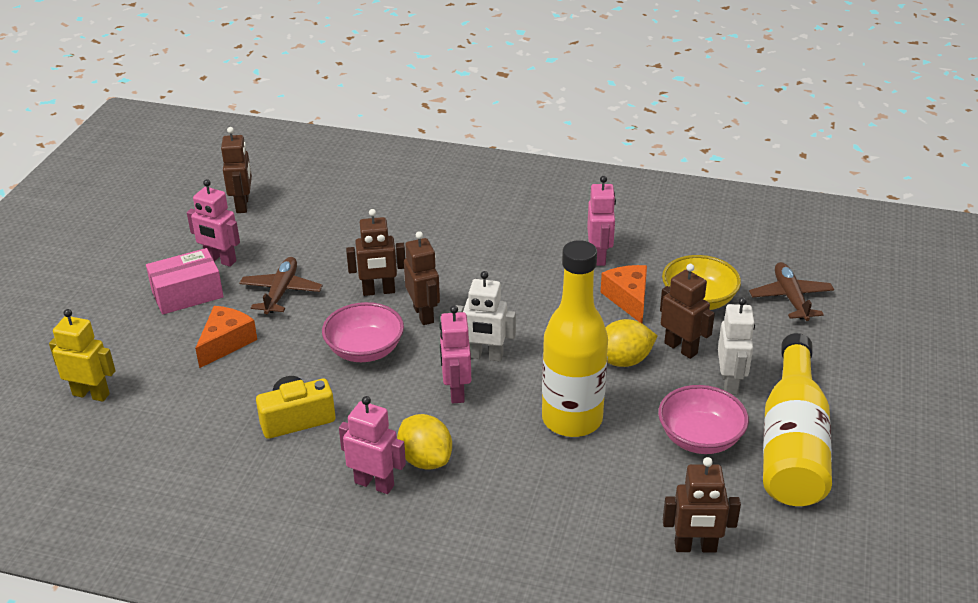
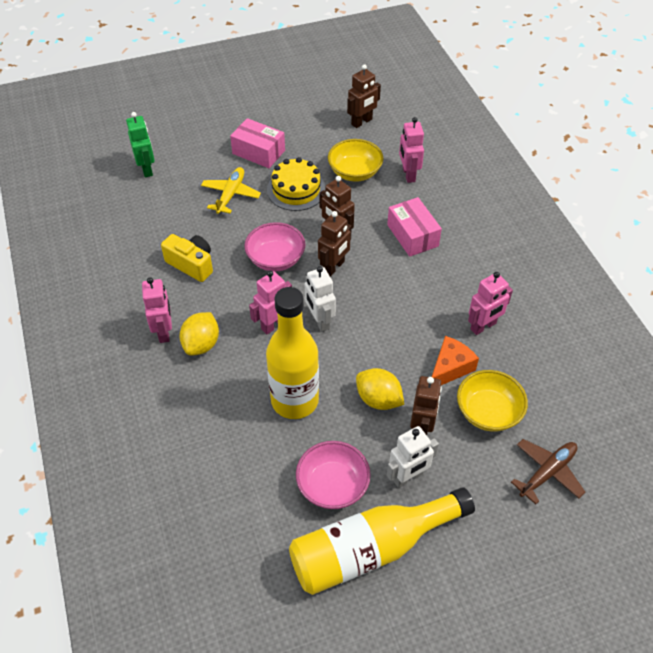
camera: 55 degrees right, 15 degrees up
(91, 394) = (147, 169): yellow robot -> green robot
(220, 260) = (301, 146): pink robot -> pink robot (408, 174)
(226, 343) = (231, 194): orange cheese -> yellow plane
(281, 292) = (296, 189): brown plane -> yellow cake
(309, 242) = (355, 172): none -> yellow bowl
(441, 245) = (412, 235): none -> pink box
(695, 547) = (222, 533): brown robot -> none

